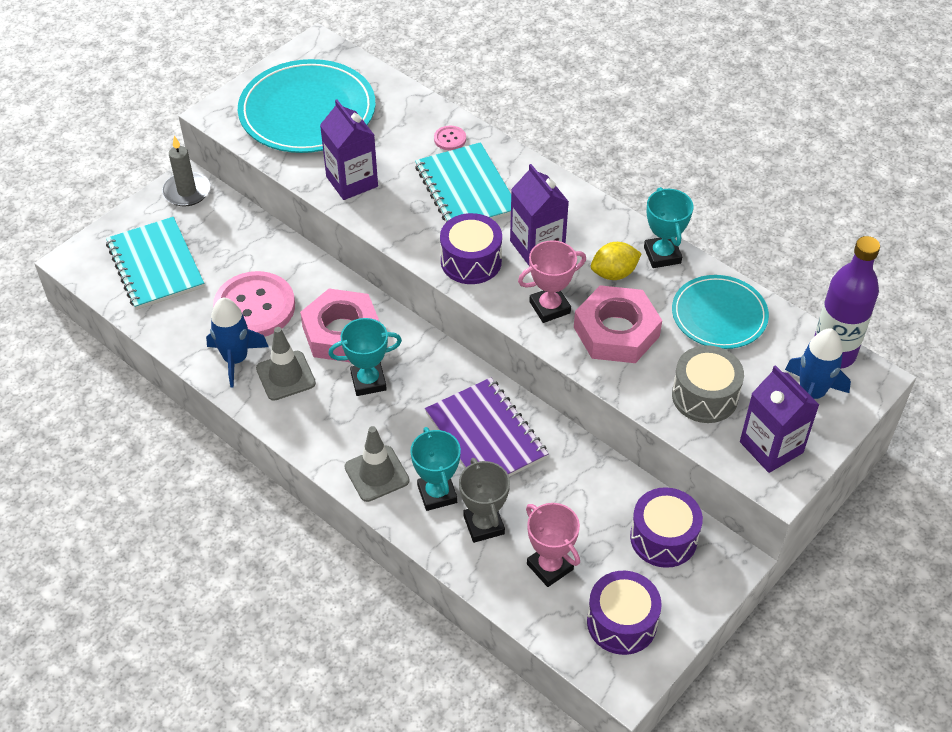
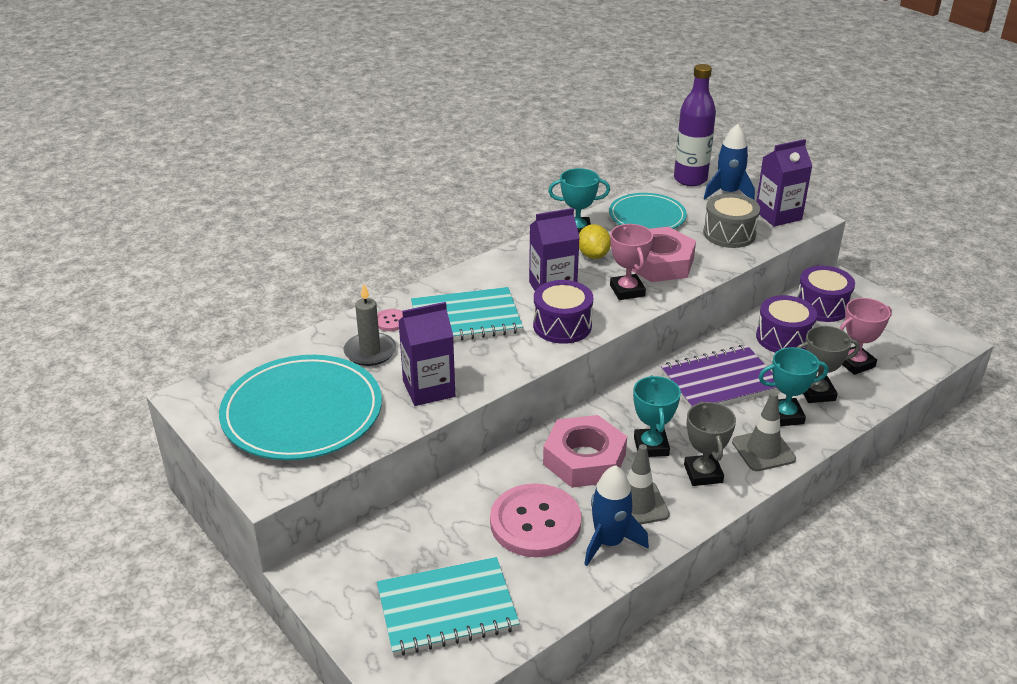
camera: 80 degrees left, 15 degrees down
(187, 191) = (328, 574): grey candle -> grey candle (370, 352)
(334, 424) = (703, 474): none -> grey trophy
(621, 622) = (902, 336): purple drum -> purple drum (783, 338)

